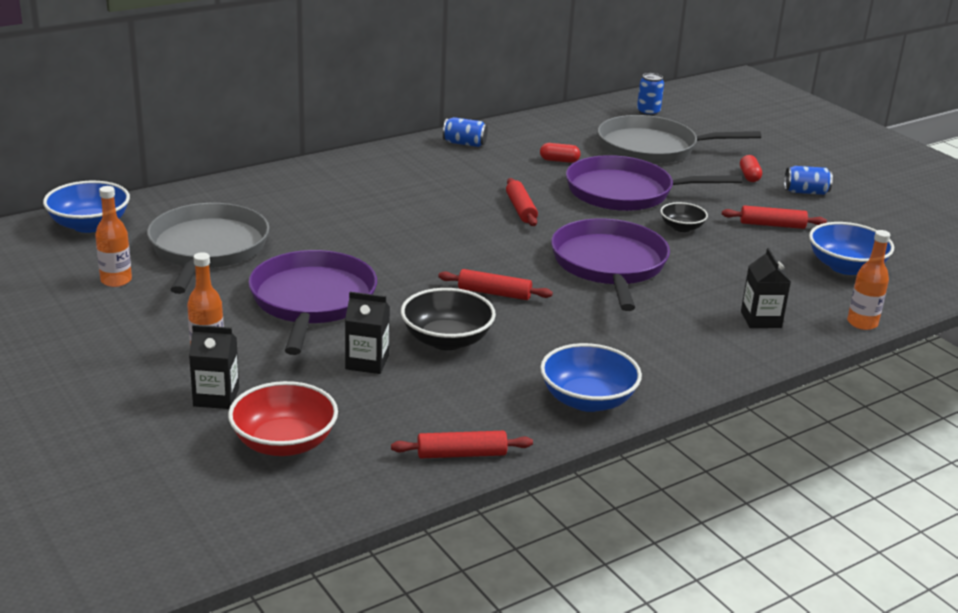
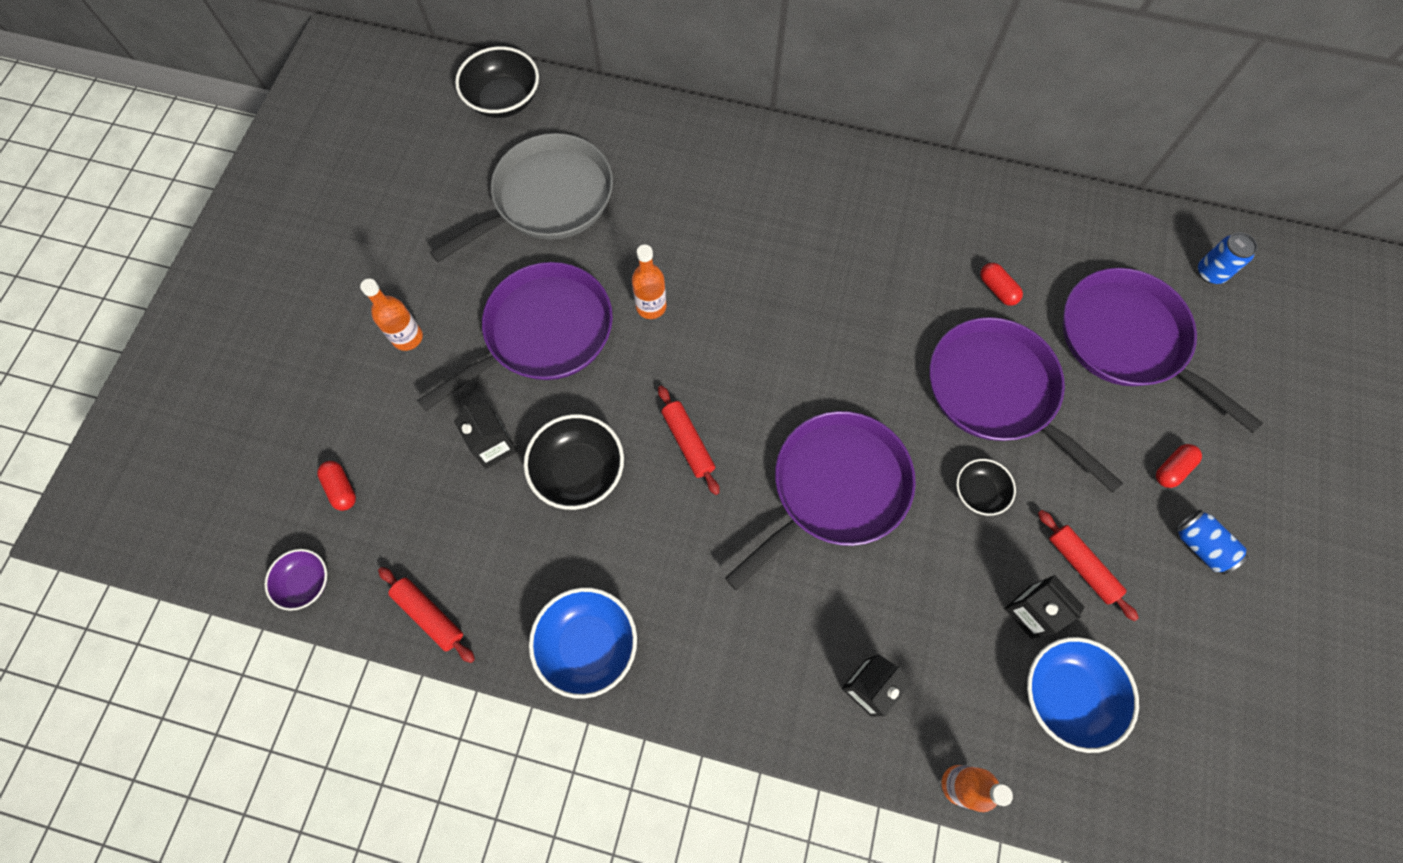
camera: 50 degrees right, 40 degrees up
(89, 225) = (503, 100): blue bowl -> black bowl
(116, 280) = (446, 192): orange bottle -> orange bottle (651, 306)
(216, 397) = (358, 396): black carton -> black carton (1030, 611)
(284, 443) = (341, 488): red bowl -> red capsule
(339, 499) = (305, 582): none -> purple bowl
(464, 143) = (938, 193): blue can -> none
(521, 209) = (861, 340): red rolling pin -> none
(652, 148) = (1127, 340): grey pan -> purple pan

